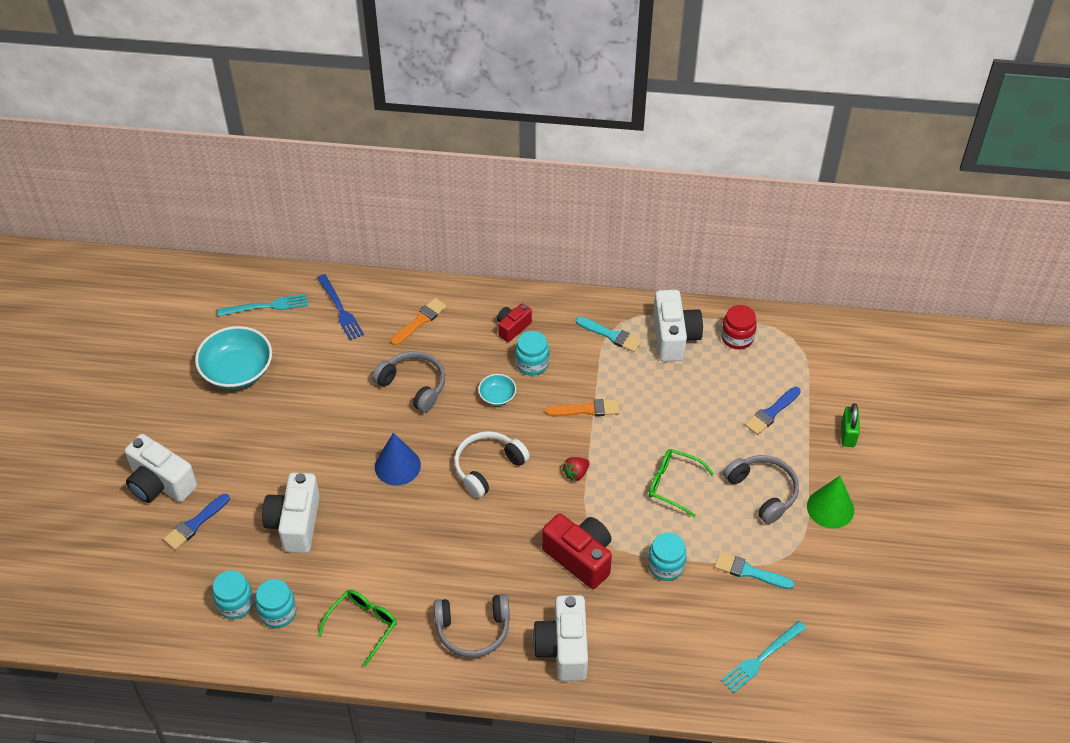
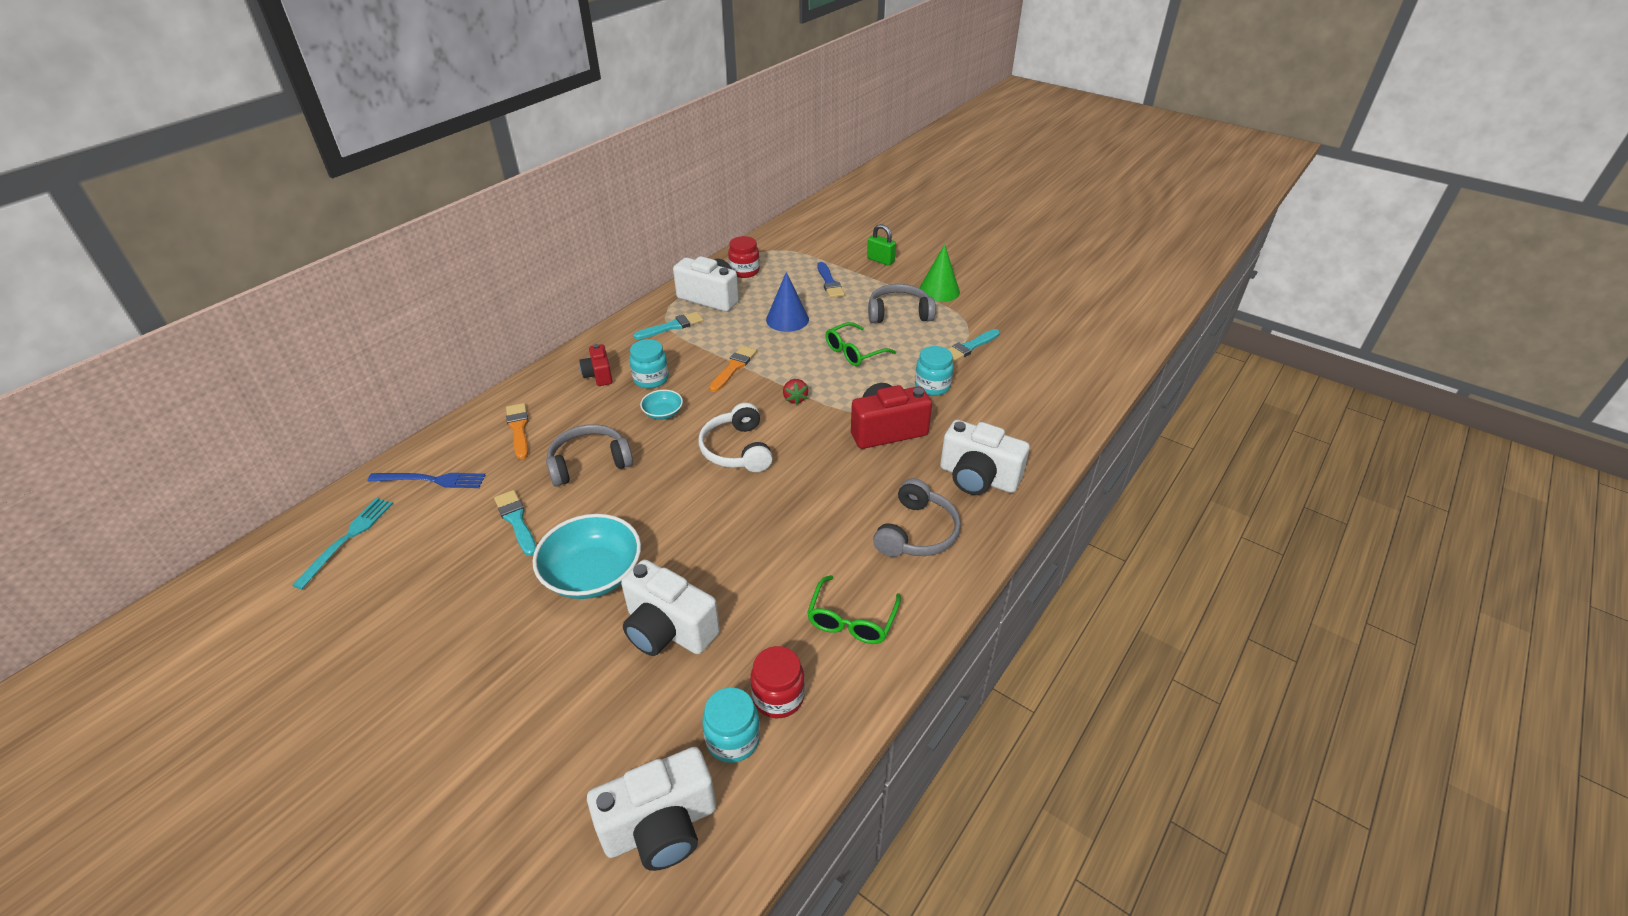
camera: 60 degrees left, 10 degrees down
(160, 483) = (477, 755): white camera -> white camera (661, 827)
(195, 524) = (577, 738): blue brush -> none
(237, 370) = (401, 601): turquoise bowl -> turquoise bowl (593, 574)
(278, 612) = (778, 697): turquoise jar -> red jar
(334, 381) = (516, 520): none -> turquoise brush
(363, 625) = (851, 620): green glasses -> green glasses turned 135 degrees counterclockwise
(397, 466) = (674, 512): blue cone -> blue cone (787, 319)
(761, 658) = (1055, 372): turquoise fork -> none

